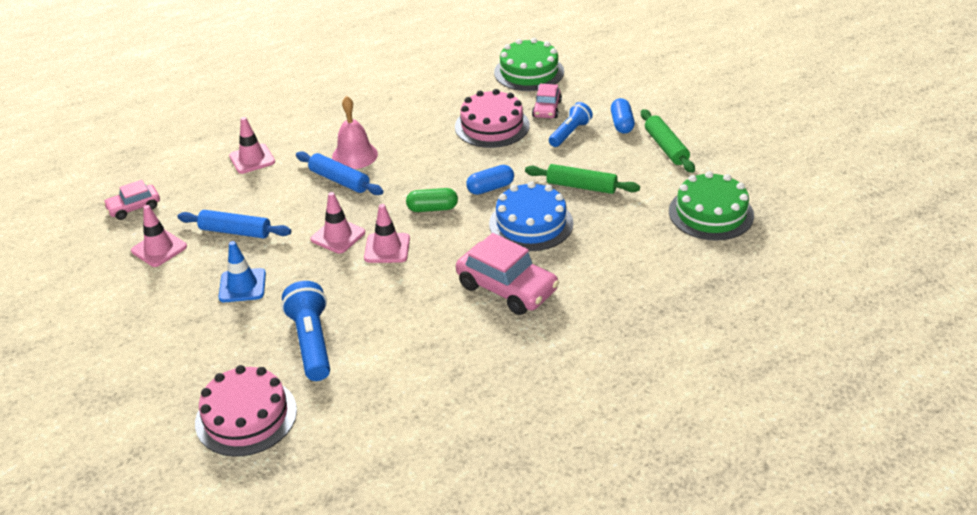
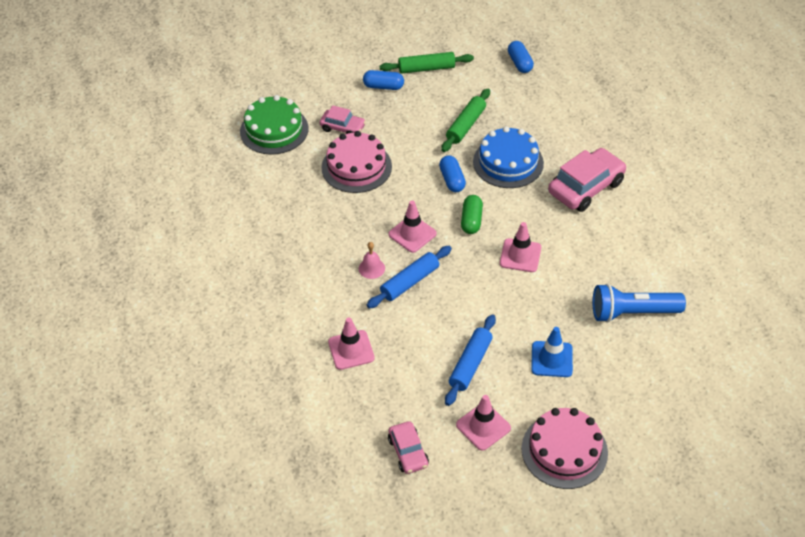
camera: 80 degrees left, 10 degrees up
(246, 416) = (713, 358): pink cake -> pink cake (564, 450)
(338, 236) = (495, 288): pink traffic cone -> pink traffic cone (412, 234)
(354, 155) = (371, 268): pink bell -> pink bell, size x0.59
(570, 133) = (386, 119): blue flashlight -> none
(711, 213) = (519, 63): green cake -> blue capsule

